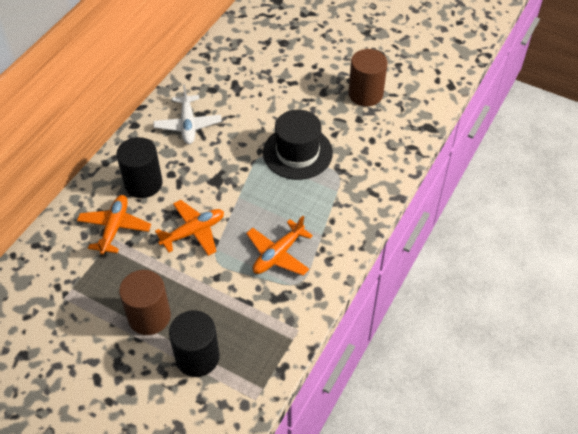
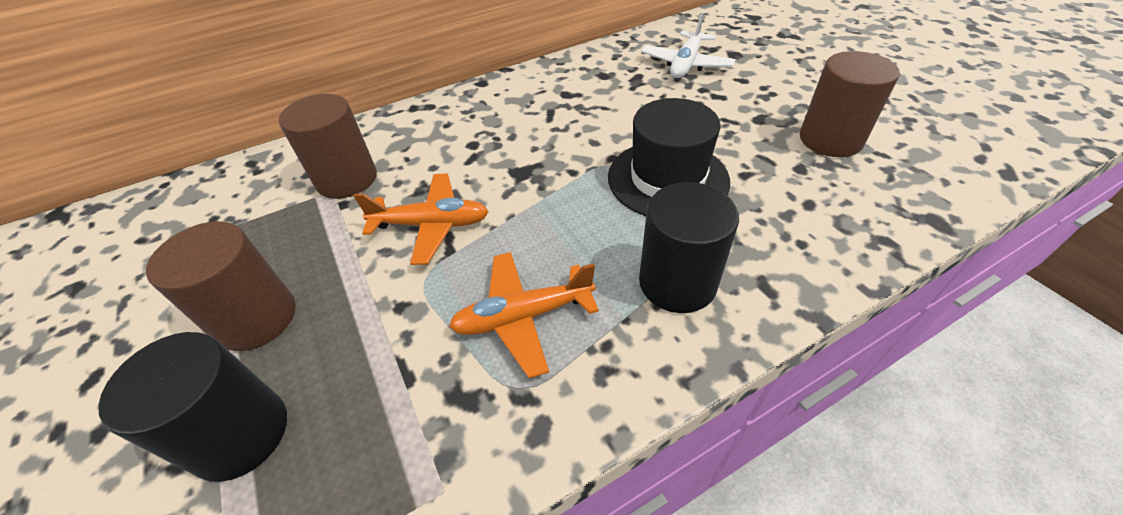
camera: 35 degrees right, 5 degrees down
(114, 228) = (347, 179): orange plane -> brown cylinder
(143, 183) = (430, 143): black cylinder -> black cylinder (677, 282)
(188, 125) = (542, 100): white plane -> white plane (686, 64)

